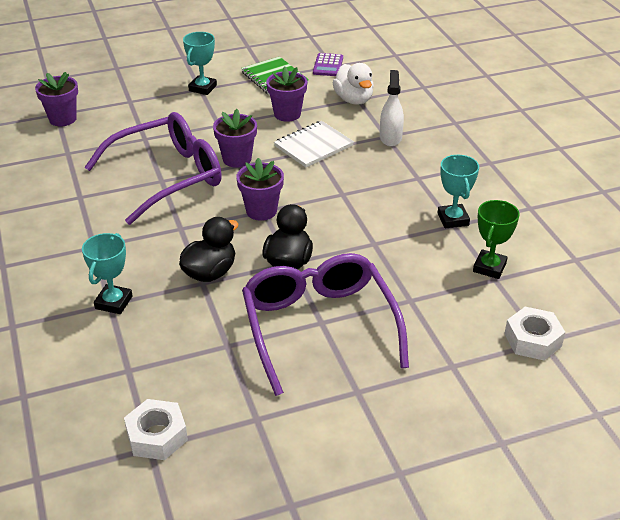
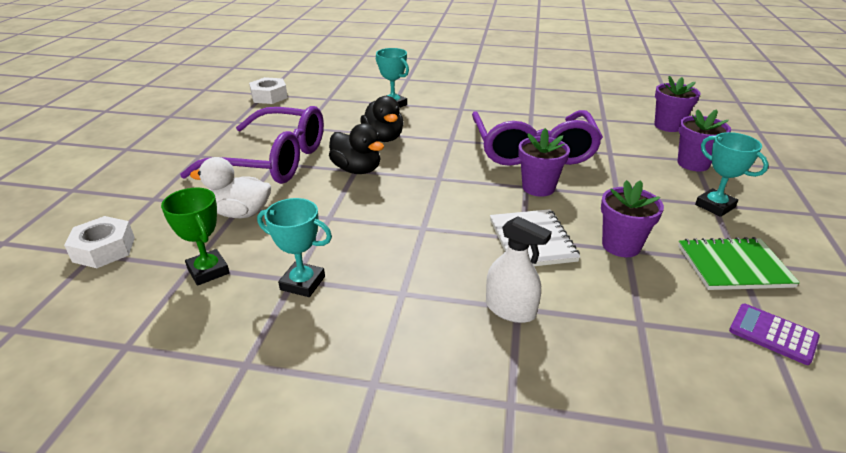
camera: 120 degrees right, 5 degrees down
(261, 211) = (439, 177): purple flower pot -> purple flower pot (693, 164)
(353, 100) = (639, 317): white duck -> white duck (240, 213)

